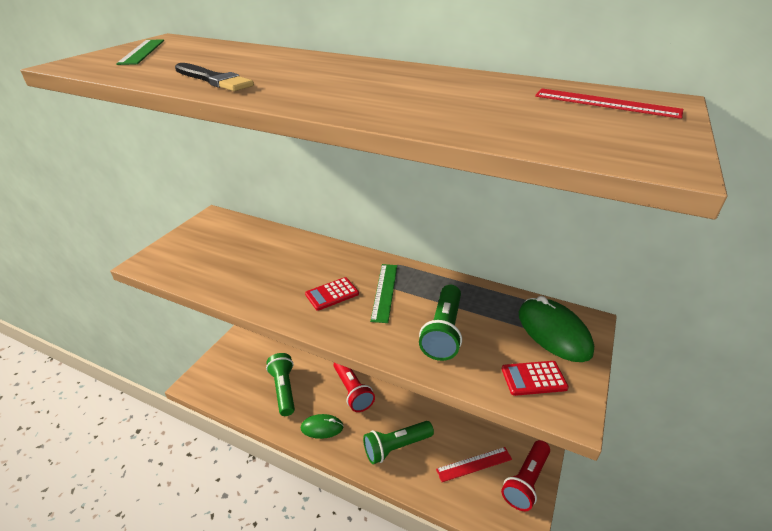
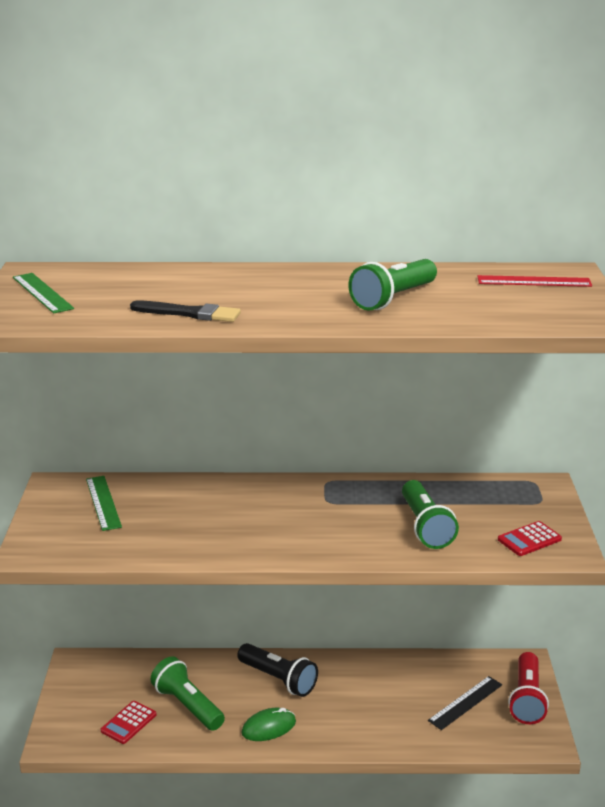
camera: 25 degrees left, 10 degrees down
(332, 294) = (286, 525): red calculator -> red calculator (128, 723)
(352, 391) = (278, 679): red flashlight -> black flashlight
(384, 292) = (339, 508): green ruler -> green ruler (103, 502)
(396, 447) = (370, 716): green flashlight -> green flashlight (393, 299)
(474, 464) = (465, 702): red ruler -> black ruler
(553, 332) = (524, 500): green mouse -> none

